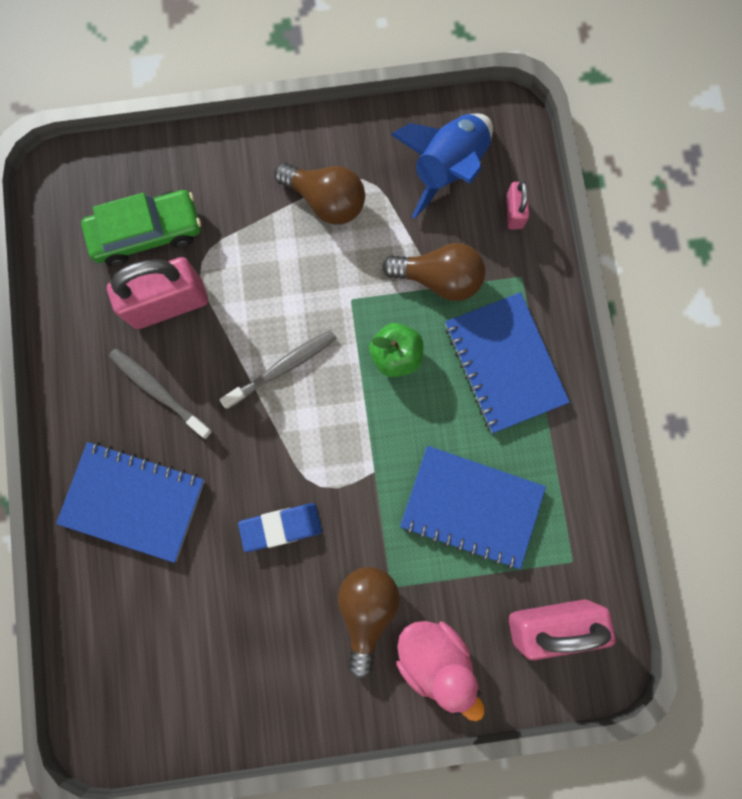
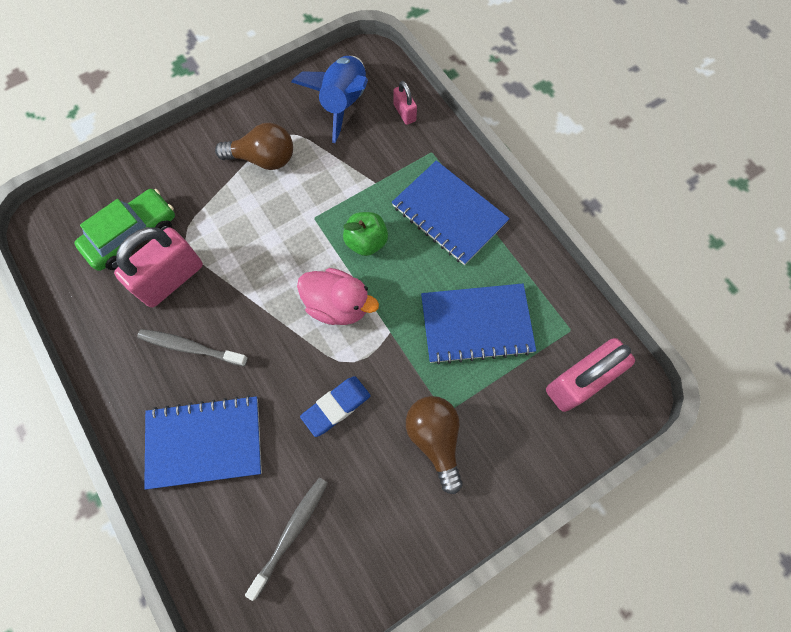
camera: 25 degrees left, 10 degrees down
(282, 368) = (283, 287): grey toothbrush -> grey toothbrush (291, 533)
(434, 657) = (506, 450): pink duck -> pink duck (338, 305)
(439, 278) = (372, 177): brown light bulb -> none

